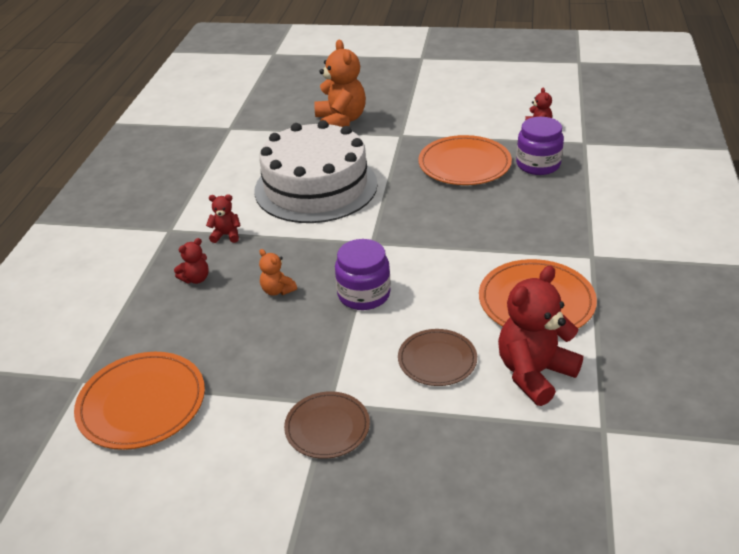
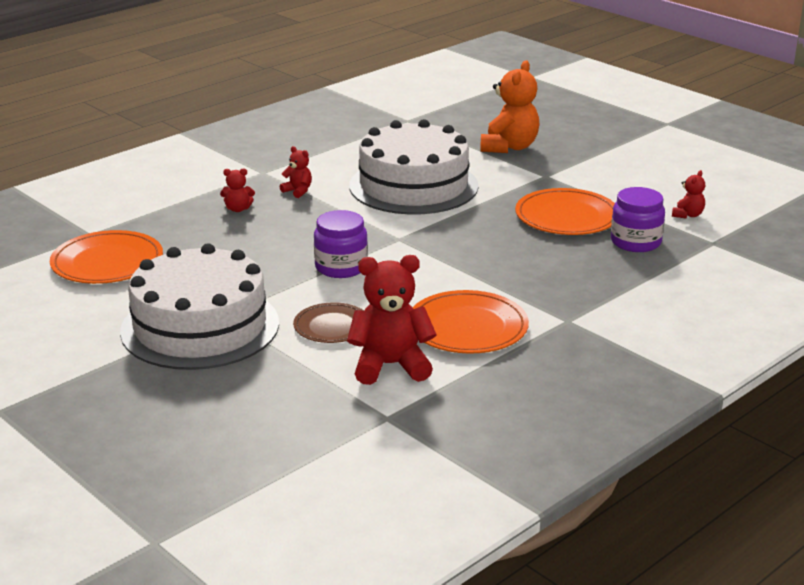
camera: 35 degrees right, 10 degrees down
(277, 290) = (283, 239): orange teddy bear -> none
(327, 427) = (200, 327): brown plate -> white cake

